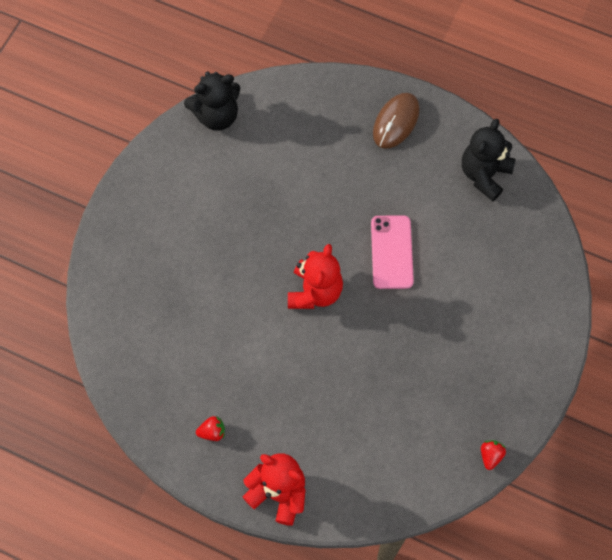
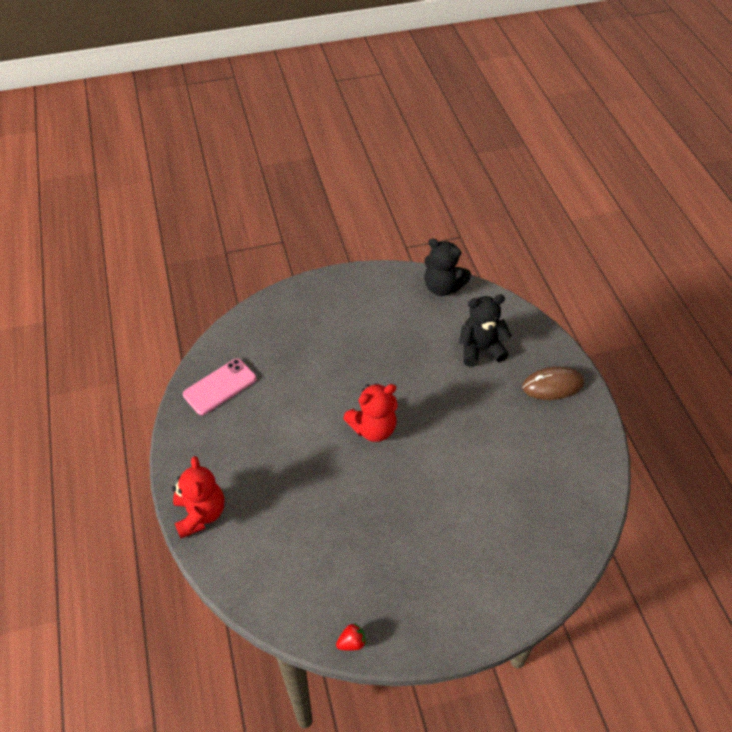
camera: 50 degrees right, 15 degrees down
(212, 432) = (213, 442): red strawberry -> none
(391, 252) = (451, 453): pink phone -> pink phone (220, 387)
(484, 175) = (576, 469): black teddy bear -> black teddy bear (480, 349)

